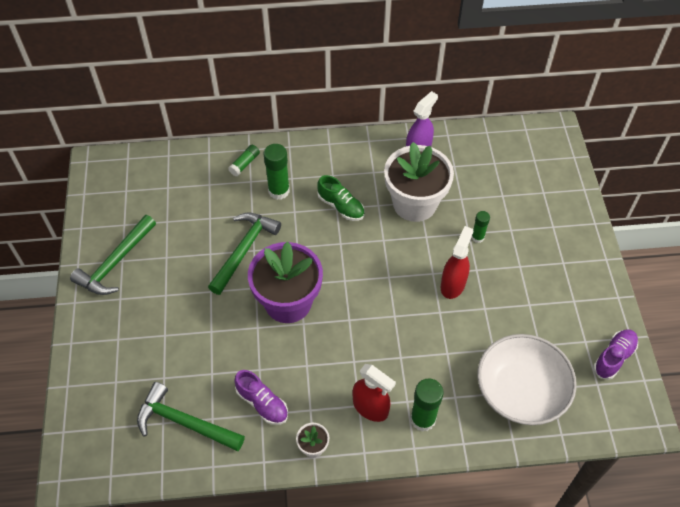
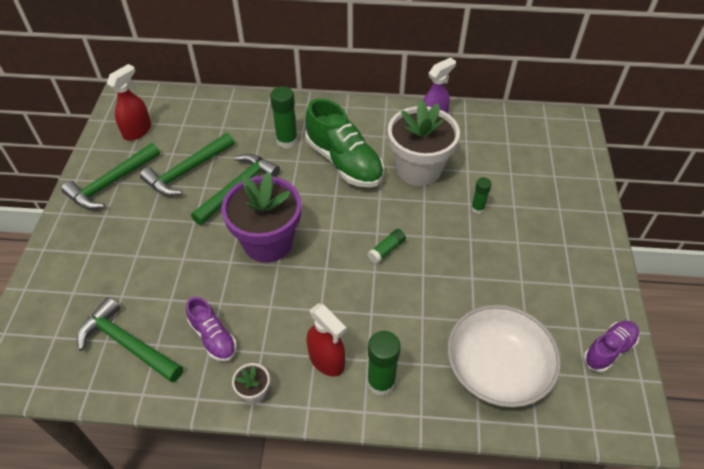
camera: 10 degrees right, 5 degrees down
(188, 238) = (188, 171): none -> green hammer
(244, 164) = (261, 114): green glue stick -> green glue stick (386, 250)
(341, 206) = (344, 162): green shoe -> green shoe, size x1.81
(453, 284) = (442, 249): red spray bottle -> red spray bottle (137, 131)

